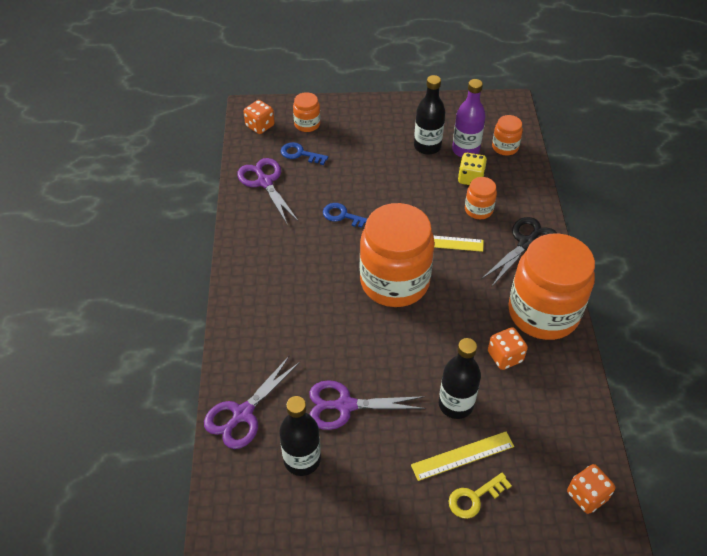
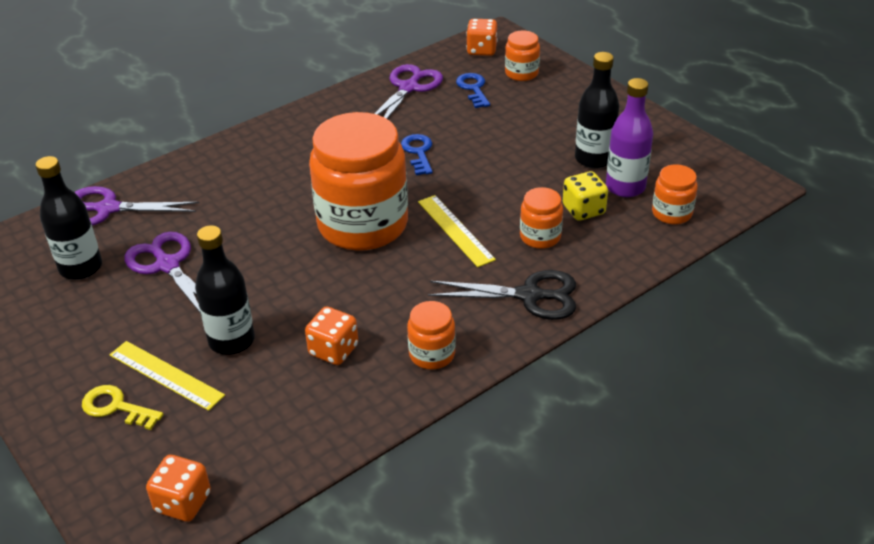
camera: 55 degrees right, 10 degrees down
(543, 313) = (432, 354): orange jar -> orange jar, size x0.44

